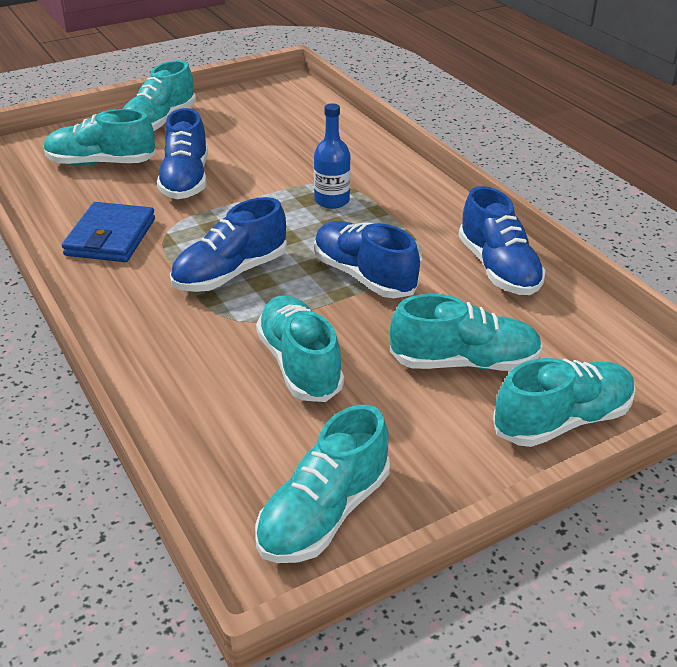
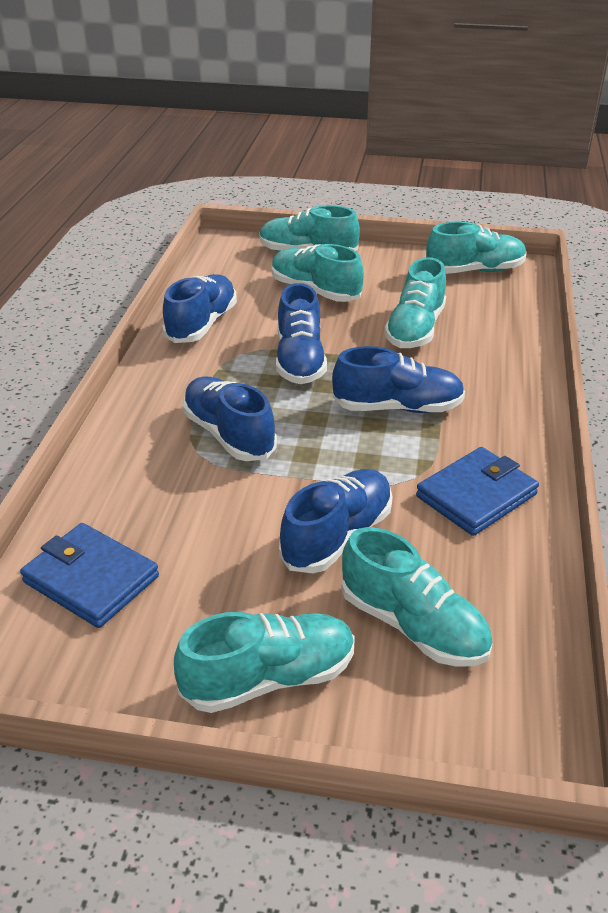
camera: 140 degrees left, 0 degrees up
(296, 117) = (91, 579): none -> blue wallet
(332, 200) = (229, 435): blue bottle -> blue shoe

